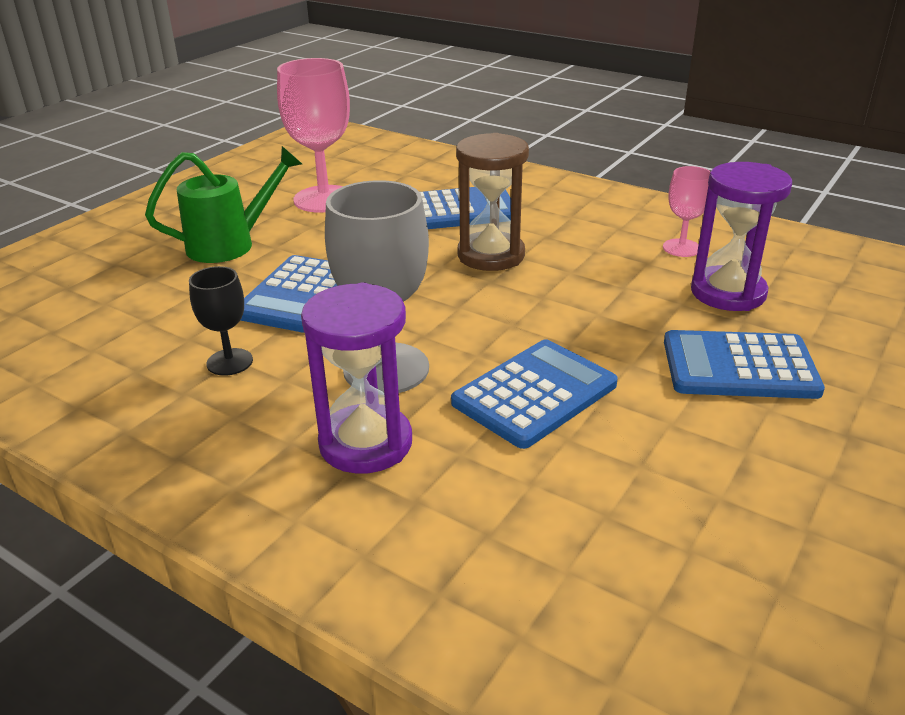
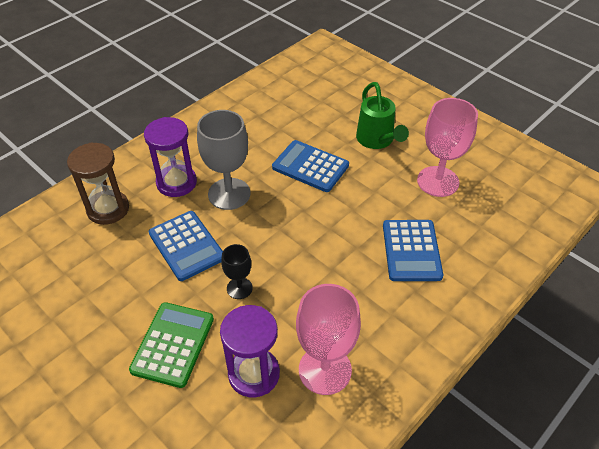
camera: 100 degrees right, 15 degrees up
(229, 362) = (254, 142): black goblet -> black goblet (239, 288)
(491, 255) = (338, 255): brown hourglass -> brown hourglass (108, 209)
(681, 248) = (325, 370): pink goblet -> pink goblet, size x1.86
(739, 367) = (173, 344): blue calculator -> green calculator

